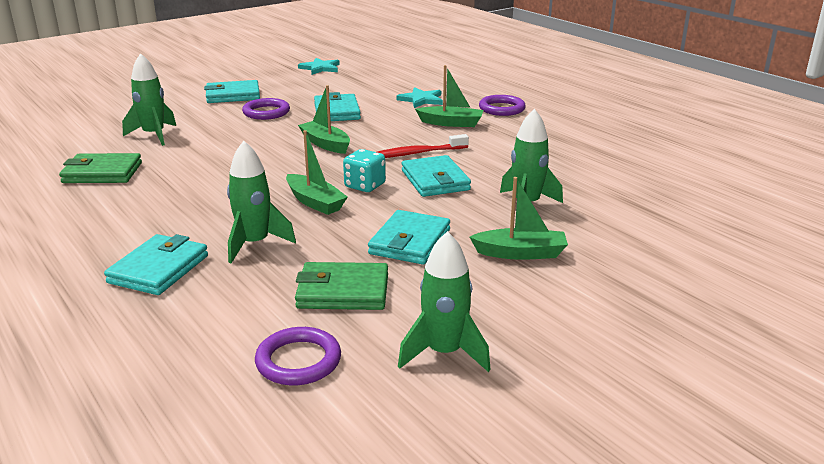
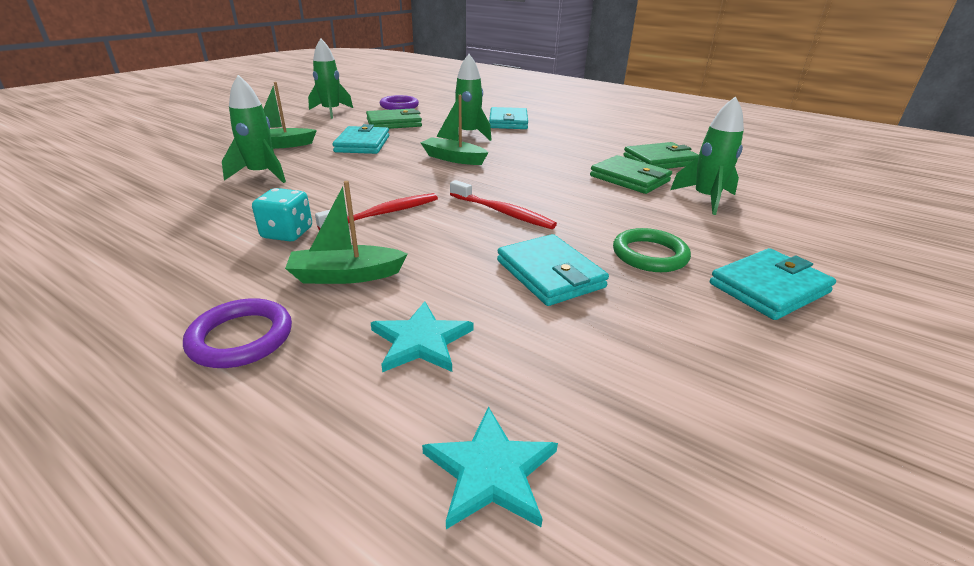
camera: 160 degrees right, 5 degrees up
(176, 158) = (629, 179): none -> green wallet
(266, 112) = (649, 255): purple ring -> green ring
(320, 68) = (802, 469): turquoise star -> turquoise star (490, 471)
(325, 144) = (502, 212): green boat -> red toothbrush
(365, 186) = (421, 174): turquoise dice -> turquoise dice (287, 233)
(435, 180) = (353, 186): turquoise wallet -> none

